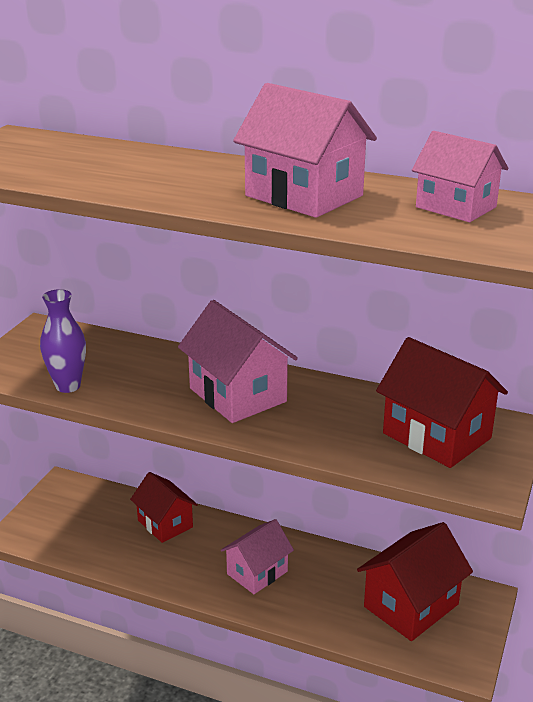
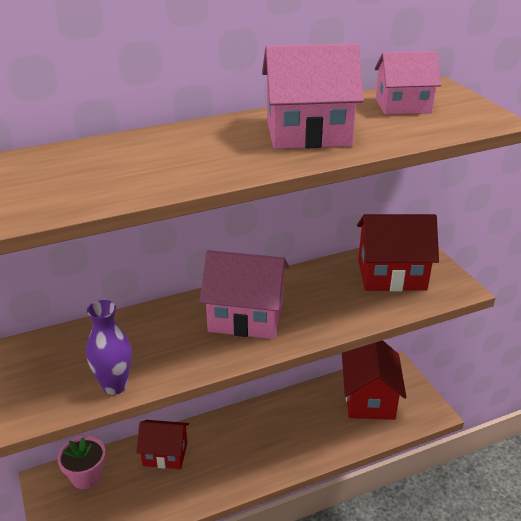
camera: 45 degrees left, 5 degrees up
(91, 500) = (86, 476): none -> pink flower pot
(257, 572) = (266, 442): pink house -> none

